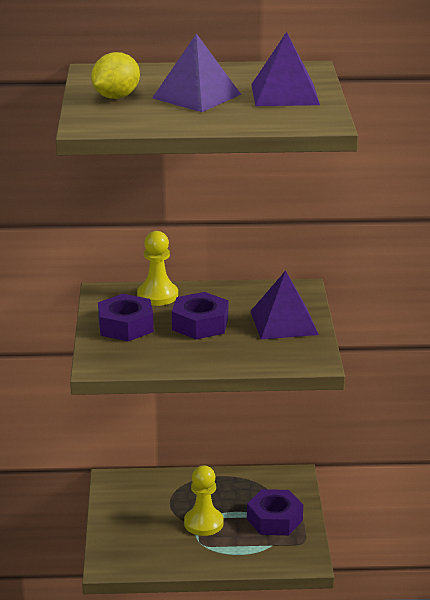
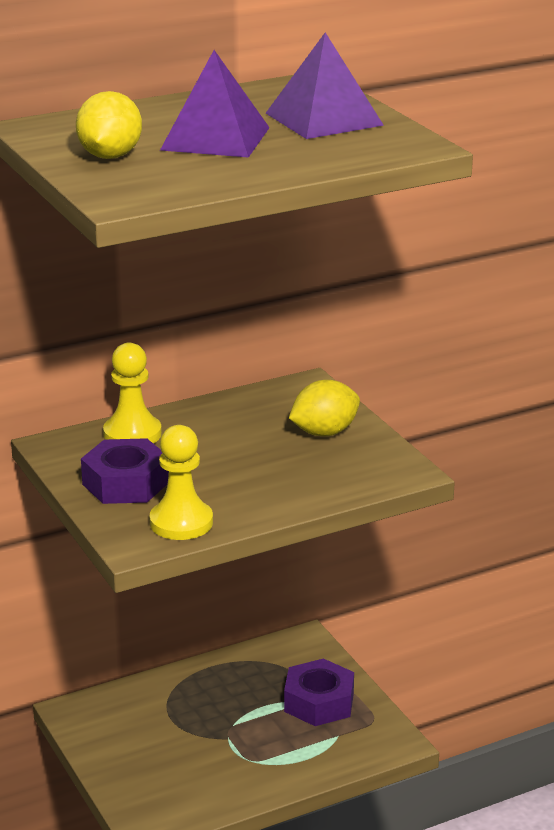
camera: 25 degrees left, 0 degrees up
(200, 324) = (221, 458): purple nut -> none
(203, 523) = (234, 733): yellow pawn -> yellow pawn (181, 522)
(284, 322) = (324, 432): purple pyramid -> yellow lemon

